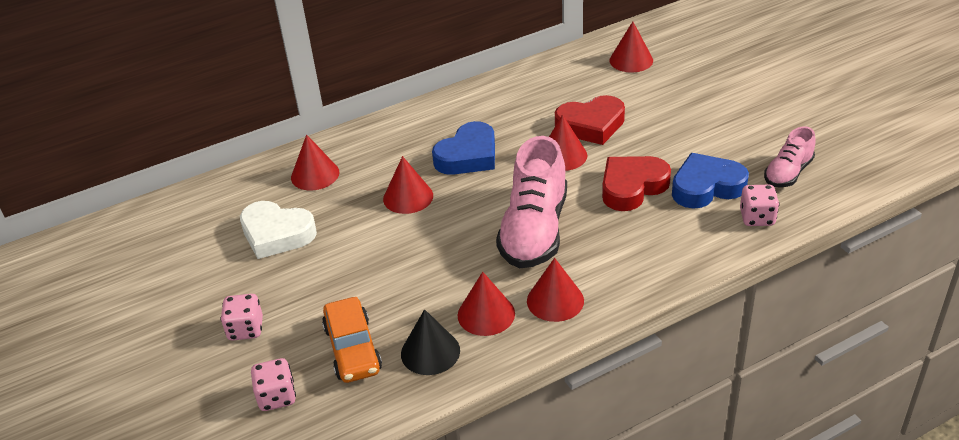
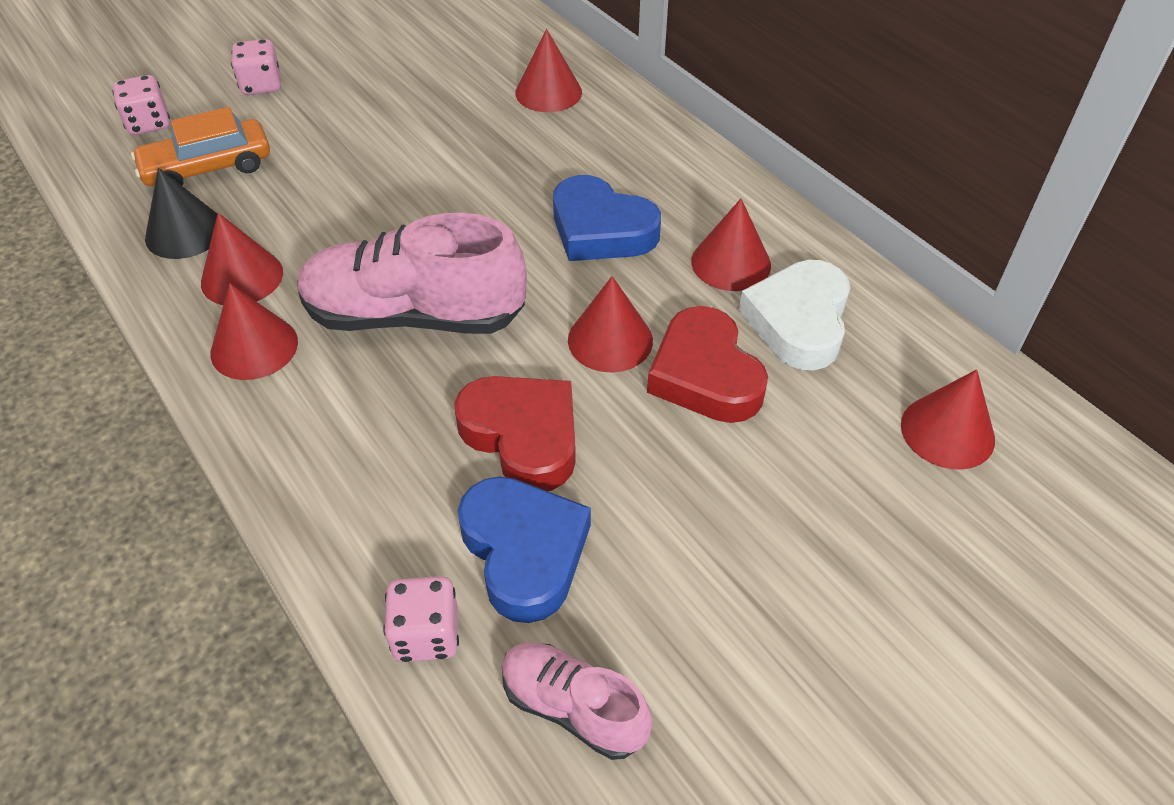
camera: 80 degrees right, 10 degrees up
(276, 234) = (427, 81): white heart -> white heart (798, 321)
(408, 197) = (499, 179): red cone -> red cone (731, 263)

